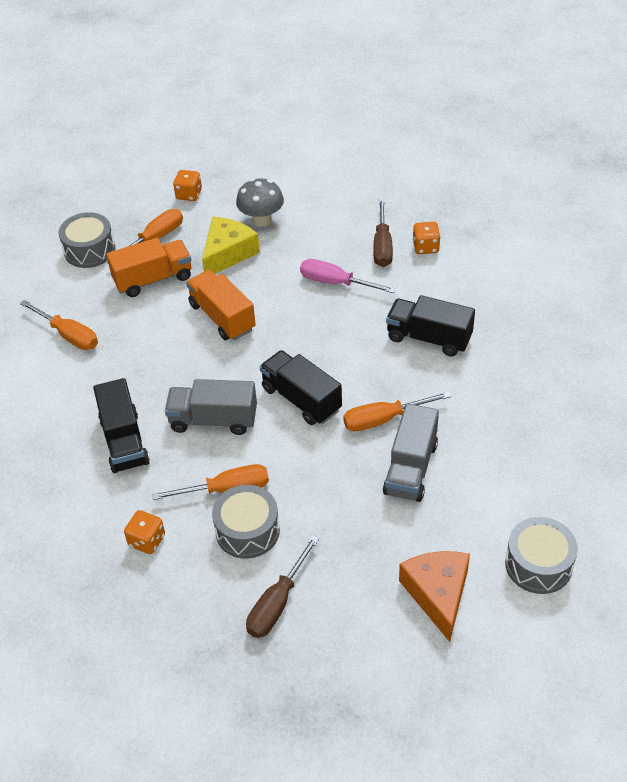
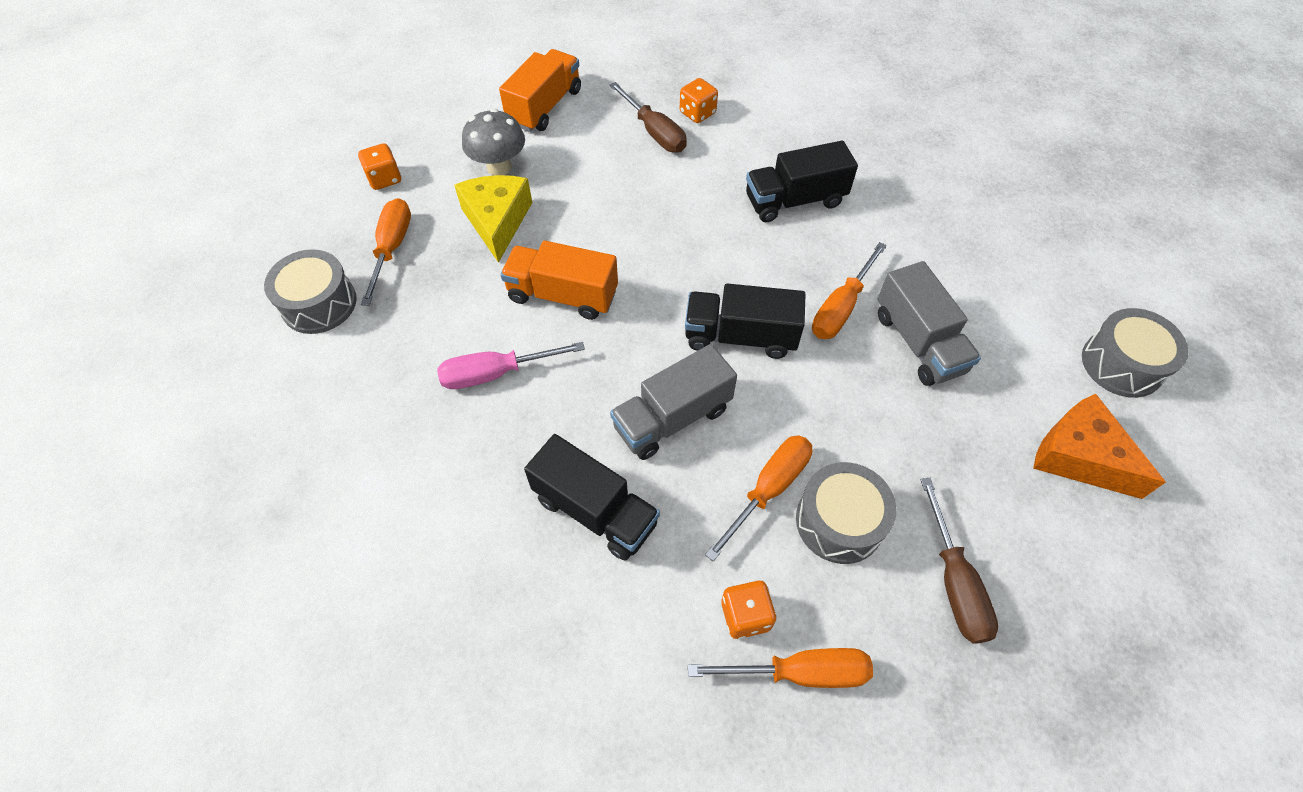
camera: 40 degrees left, 10 degrees up
(69, 335) = (393, 423): orange screwdriver -> orange screwdriver (800, 672)
(153, 279) = (437, 296): orange truck -> orange truck (545, 107)
(335, 283) = (647, 193): pink screwdriver -> pink screwdriver (496, 373)

